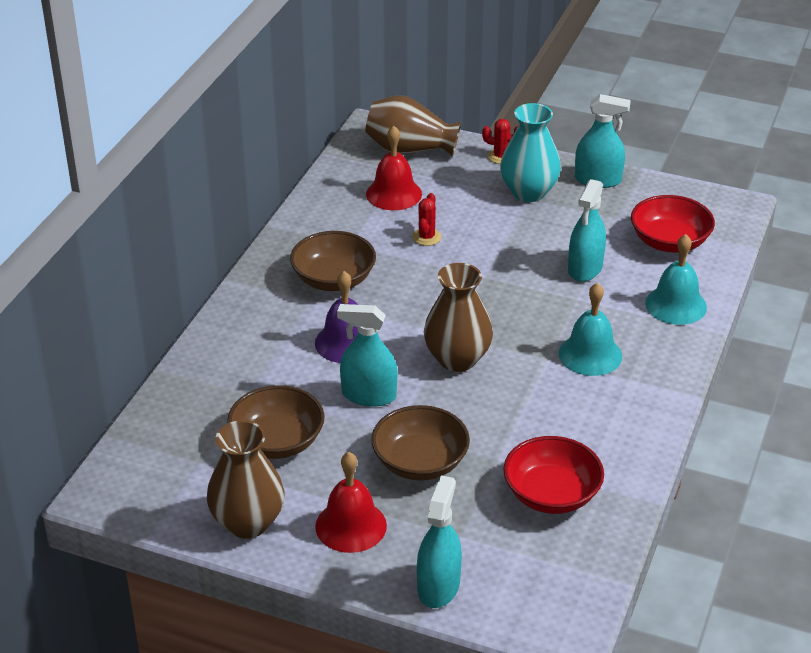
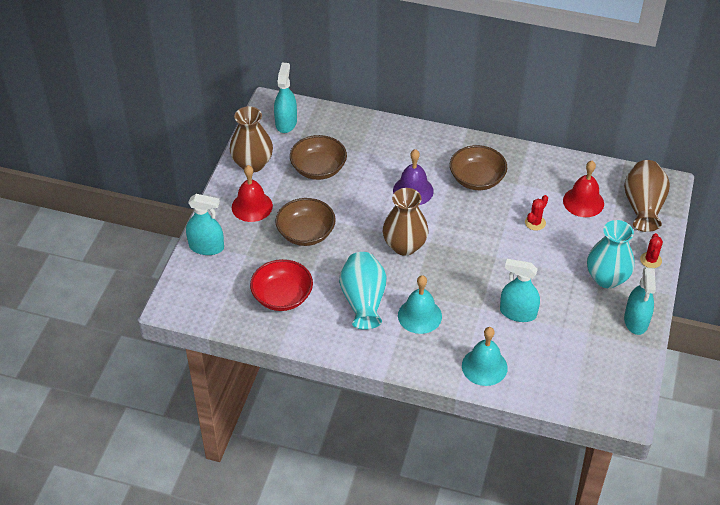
camera: 85 degrees right, 10 degrees up
(369, 395) = (364, 205): turquoise spray bottle -> turquoise spray bottle (286, 123)
(426, 237) = (535, 223): red cactus -> red cactus turned 60 degrees counterclockwise
(562, 407) = (363, 301): none -> turquoise vase
(669, 242) = (563, 365): red bowl -> none

